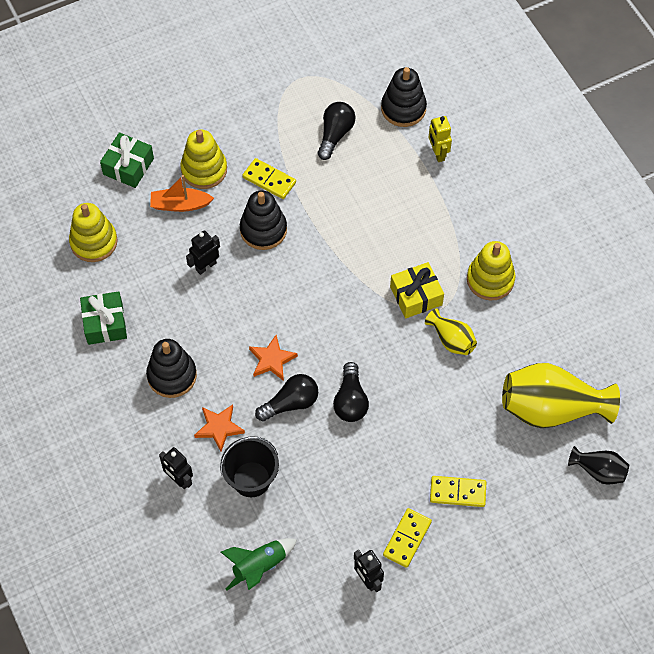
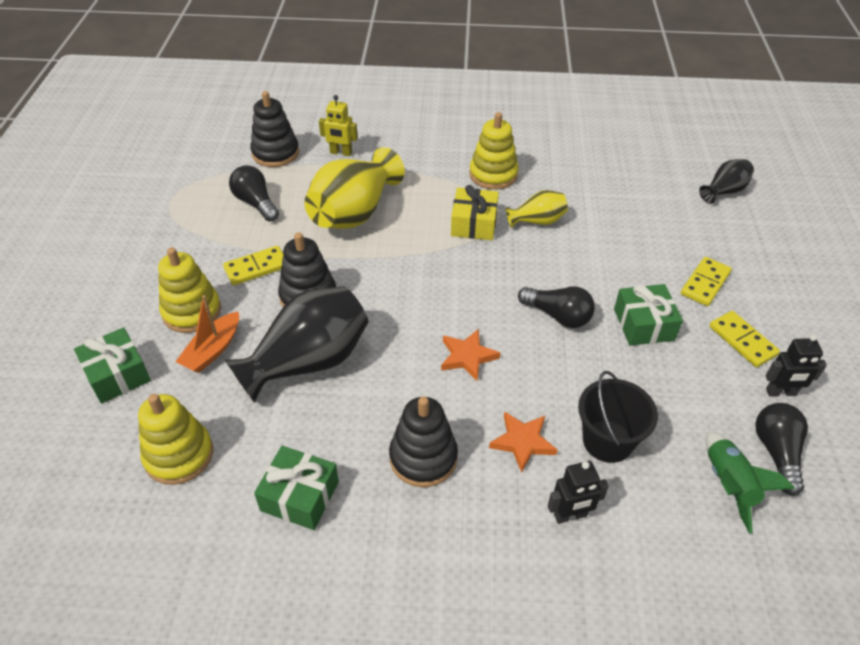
camera: 60 degrees left, 15 degrees down
(206, 266) = (308, 362): black robot -> black vase
(291, 403) = (531, 364): black light bulb -> black light bulb (776, 452)
(380, 463) = (643, 324): none -> green gift
(551, 409) = (647, 192): yellow vase -> yellow vase (354, 213)

